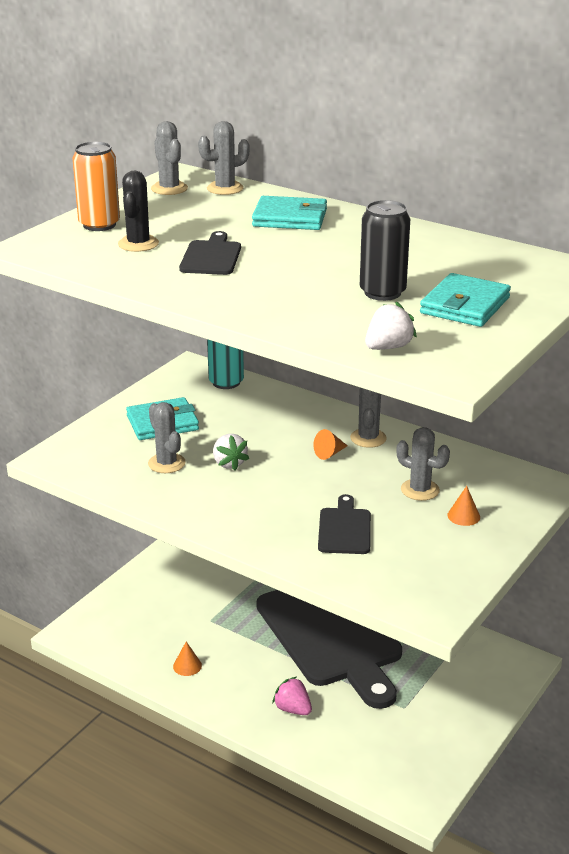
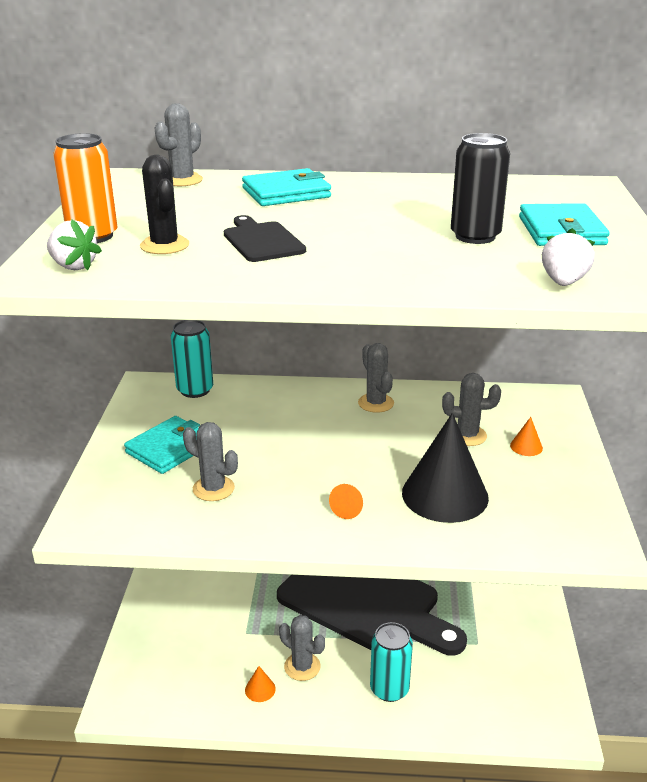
camera: 30 degrees left, 0 degrees up
(169, 189) = (123, 190): grey cactus -> grey cactus (302, 666)
(229, 463) = (275, 467): white strawberry -> white strawberry (73, 266)
(293, 709) = (389, 689): pink strawberry -> turquoise can
(329, 453) = (357, 427): orange cone -> orange cone (348, 509)
(344, 529) = (445, 494): black cutting board -> black cone

